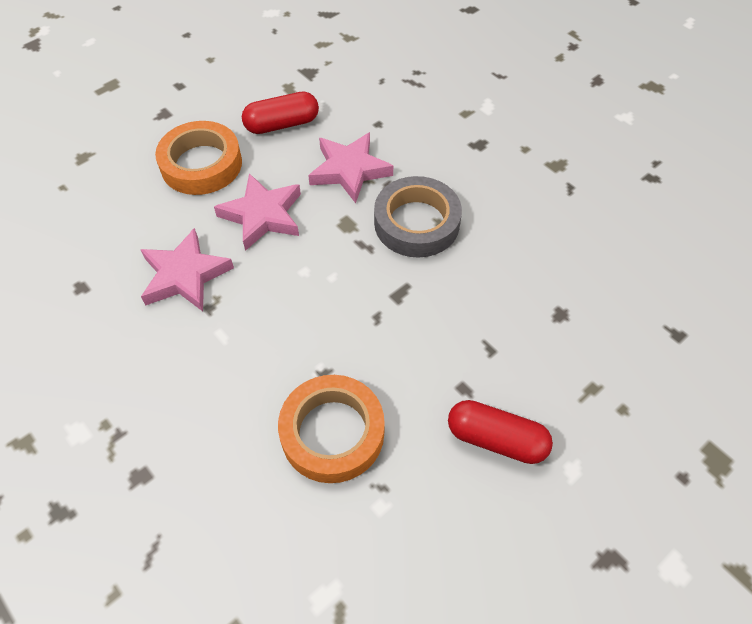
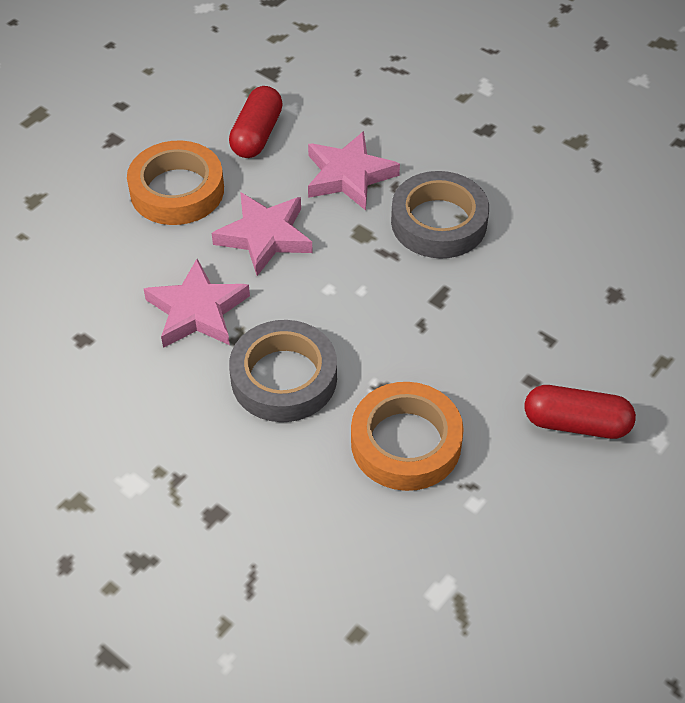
camera: 10 degrees left, 5 degrees down
(241, 350) = (284, 378): none -> grey tape
(282, 124) = (257, 135): red capsule -> red capsule turned 45 degrees counterclockwise

